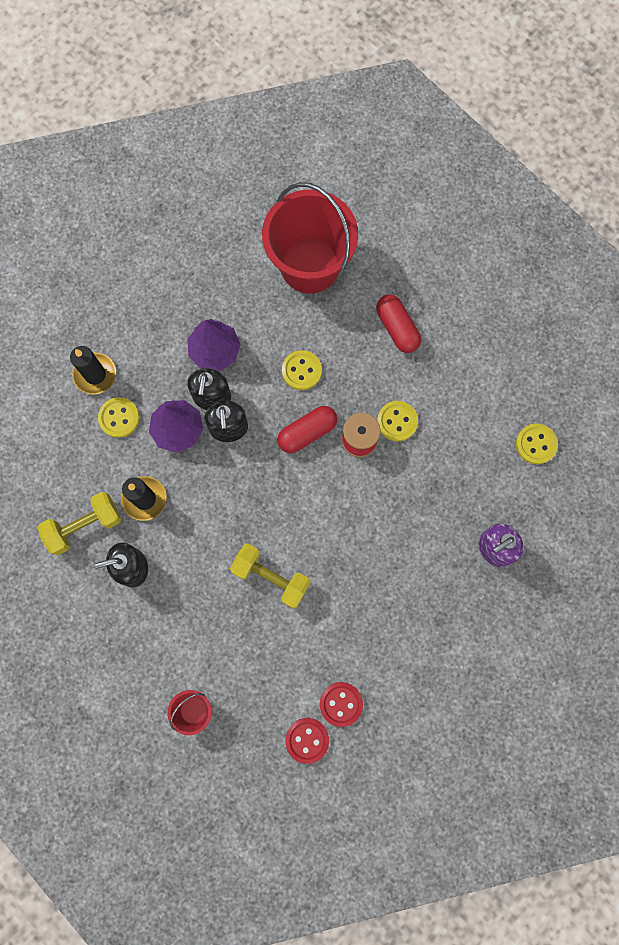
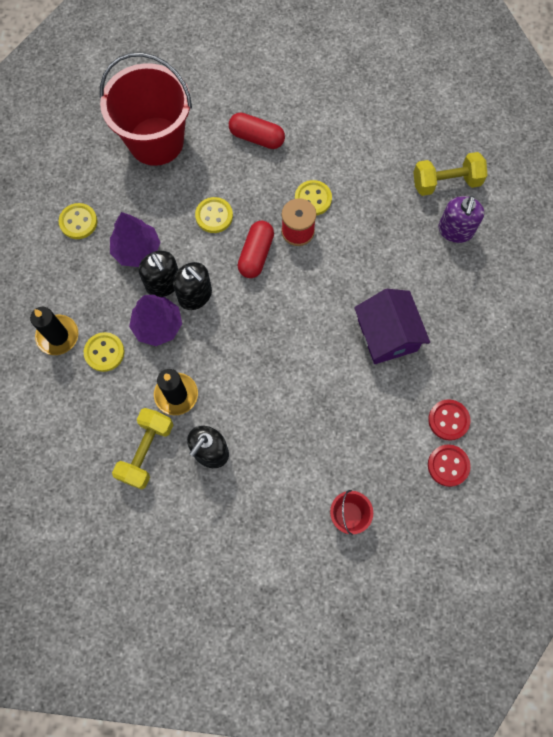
camera: 40 degrees left, 5 degrees down
(271, 577) = (320, 374): yellow dumbbell -> yellow dumbbell (446, 182)
(354, 590) = (387, 335): none -> purple house
(536, 444) = (419, 142): yellow button -> yellow button (78, 222)

